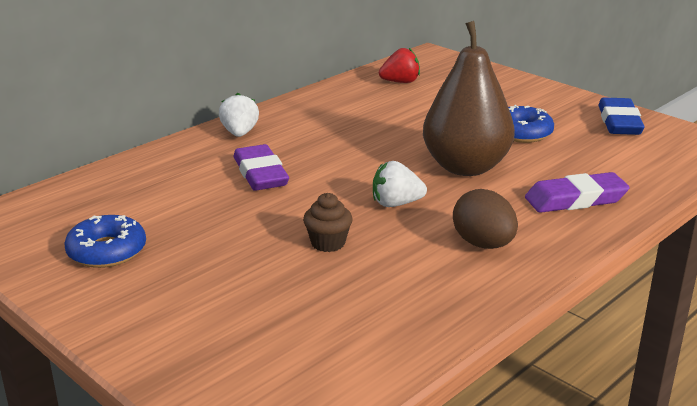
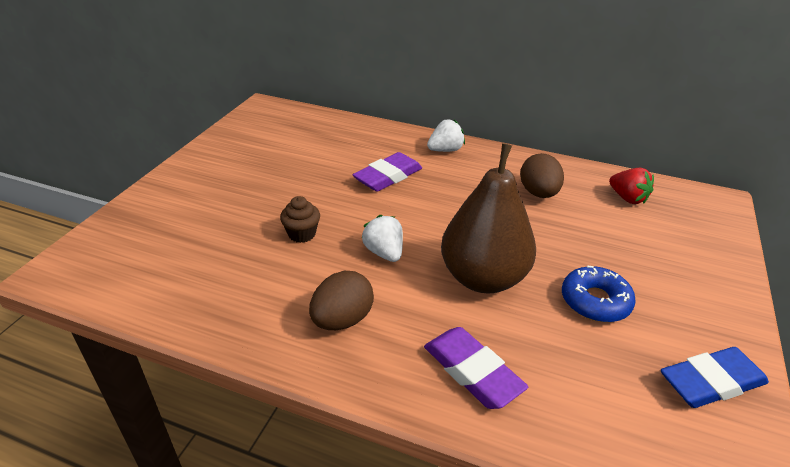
camera: 65 degrees right, 10 degrees up
(107, 251) = (250, 153): blue donut -> none
(361, 112) = (538, 193): none -> brown egg

